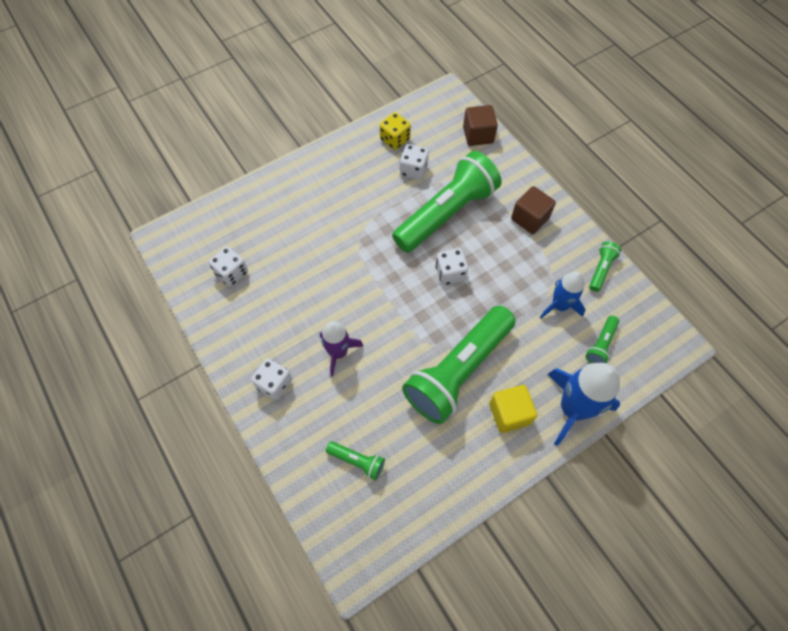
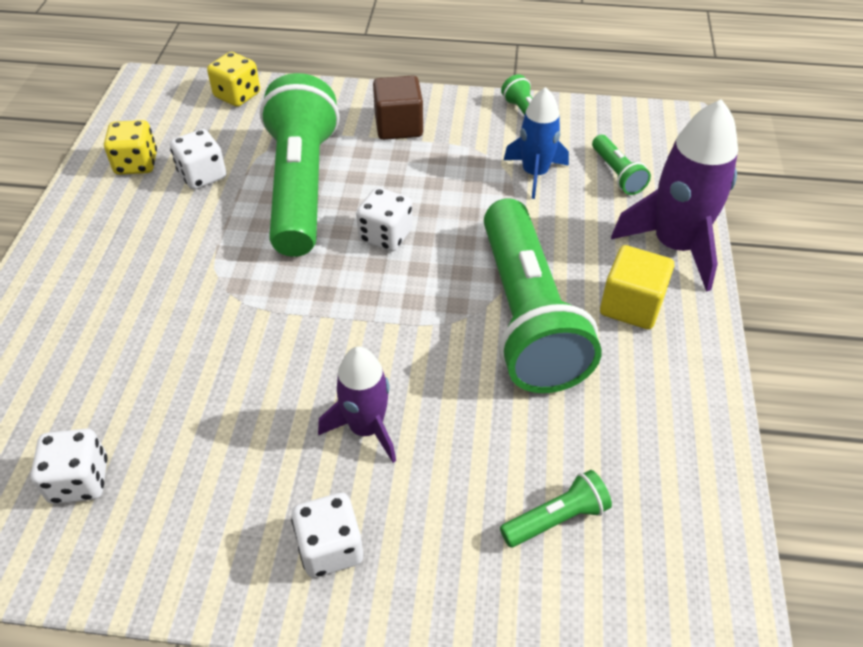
camera: 50 degrees left, 15 degrees down
(478, 135) = (237, 95): brown cube -> yellow dice
(573, 408) = (675, 246): blue rocket -> purple rocket

